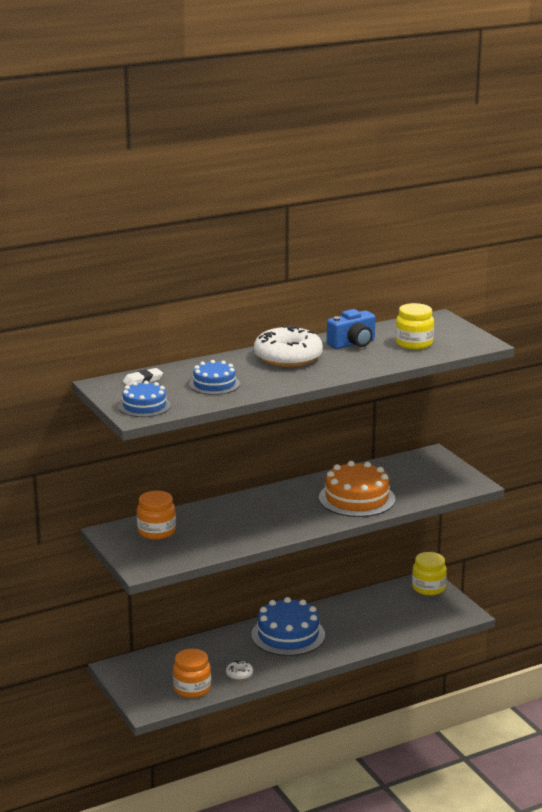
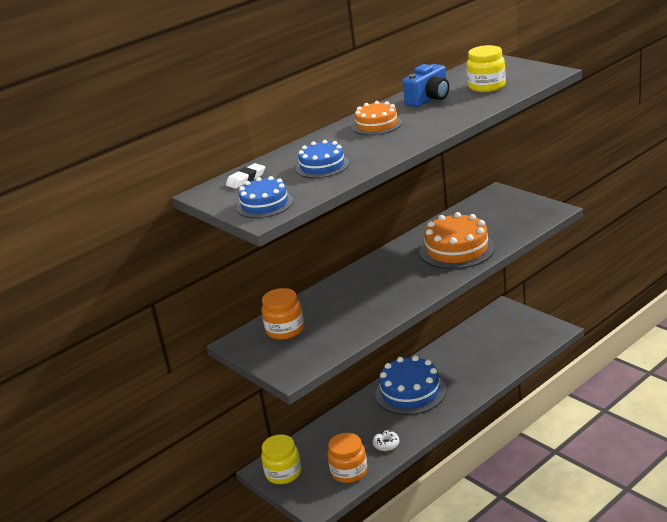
camera: 10 degrees left, 5 degrees up
(288, 357) = (377, 125): white donut -> orange cake
(428, 588) = (509, 314): yellow jar -> yellow jar (283, 473)

